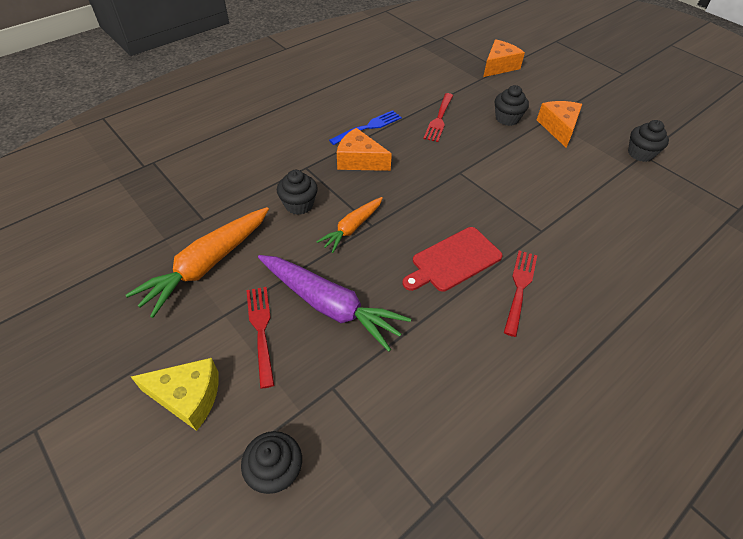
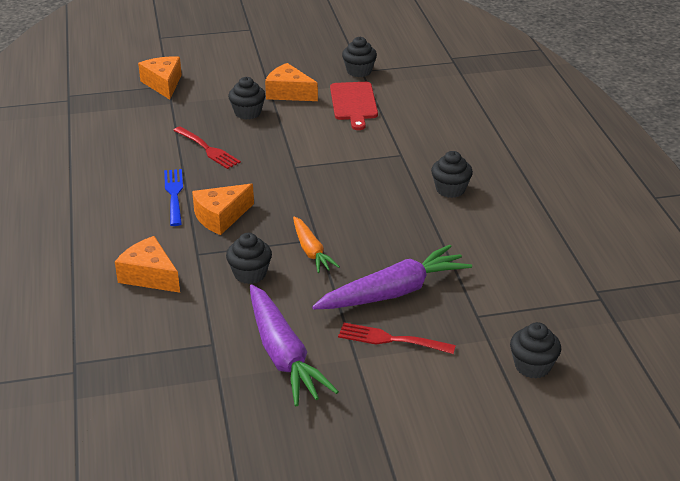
camera: 60 degrees left, 15 degrees down
(188, 397) = (433, 400): yellow cheese -> none
(207, 265) = (283, 355): orange carrot -> purple carrot
(264, 155) = (149, 276): none -> orange cheese
(453, 260) = (396, 210): red cutting board -> red cutting board (354, 103)
(520, 288) = (450, 189): red fork -> black cupcake

